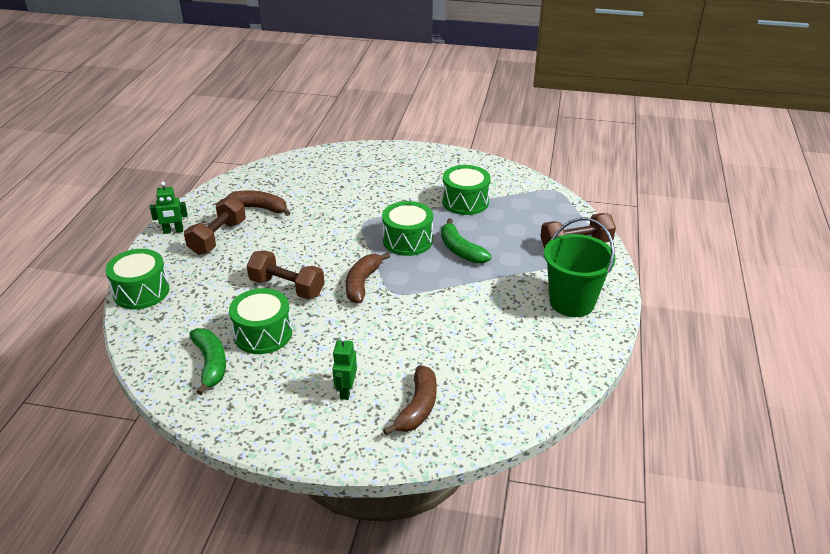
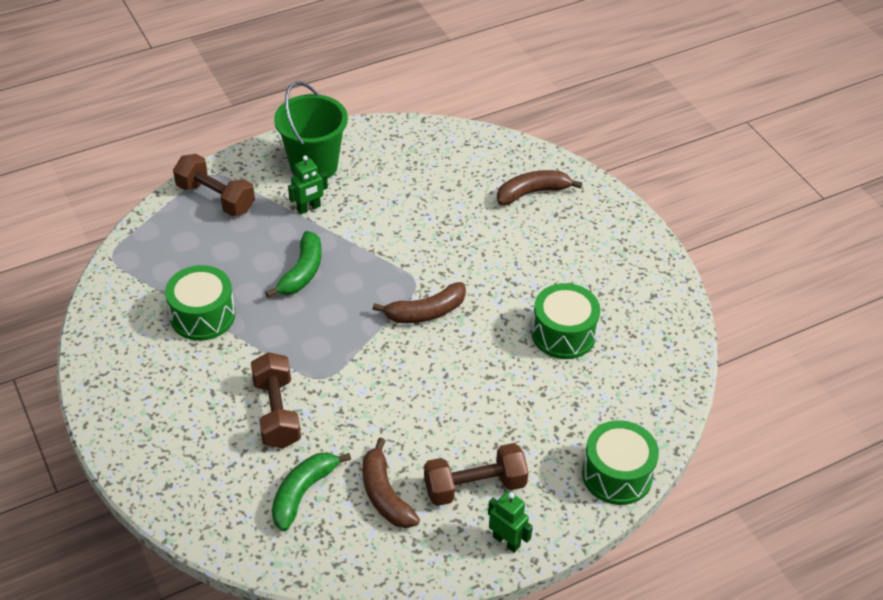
camera: 130 degrees left, 10 degrees up
(211, 364) = (632, 341): green banana -> green banana (303, 493)
(287, 287) = (489, 363): brown dumbbell -> brown dumbbell (277, 412)
(346, 391) = (562, 240): green robot -> green robot (309, 208)
(407, 240) = (323, 320): green drum -> none

